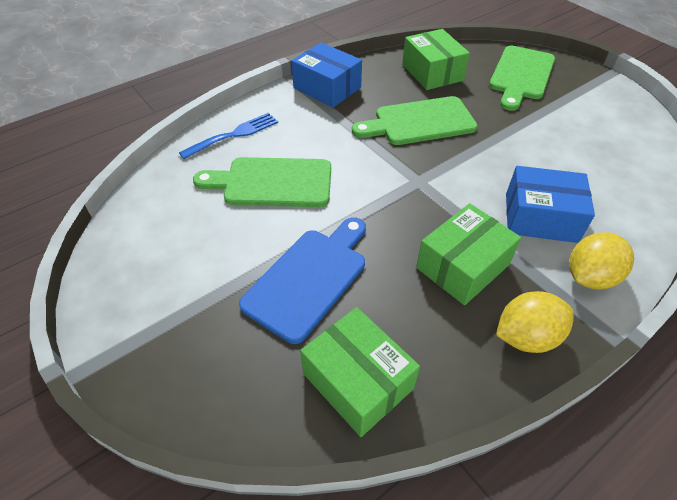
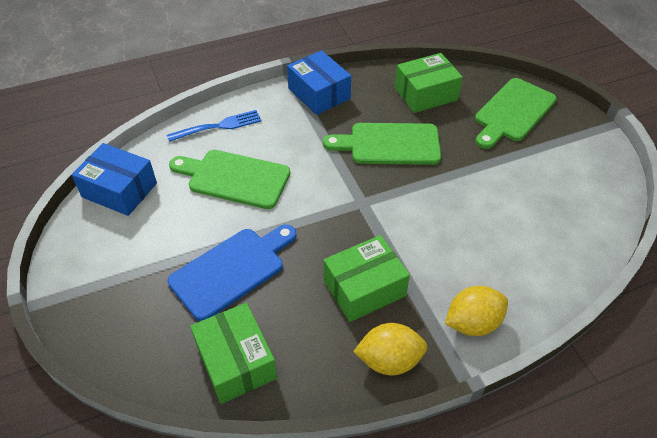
camera: 15 degrees right, 0 degrees up
(432, 72) = (426, 94): green box -> green box turned 75 degrees clockwise
(540, 217) = (456, 259): blue box -> blue box (119, 190)

